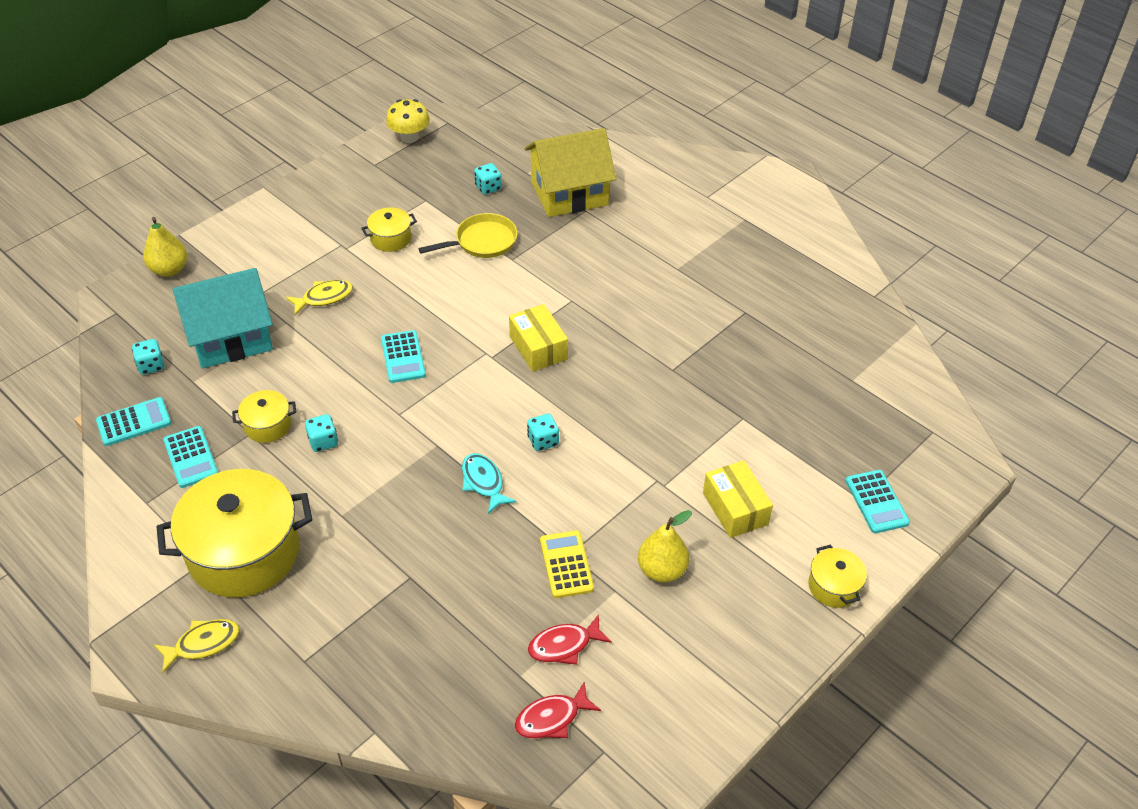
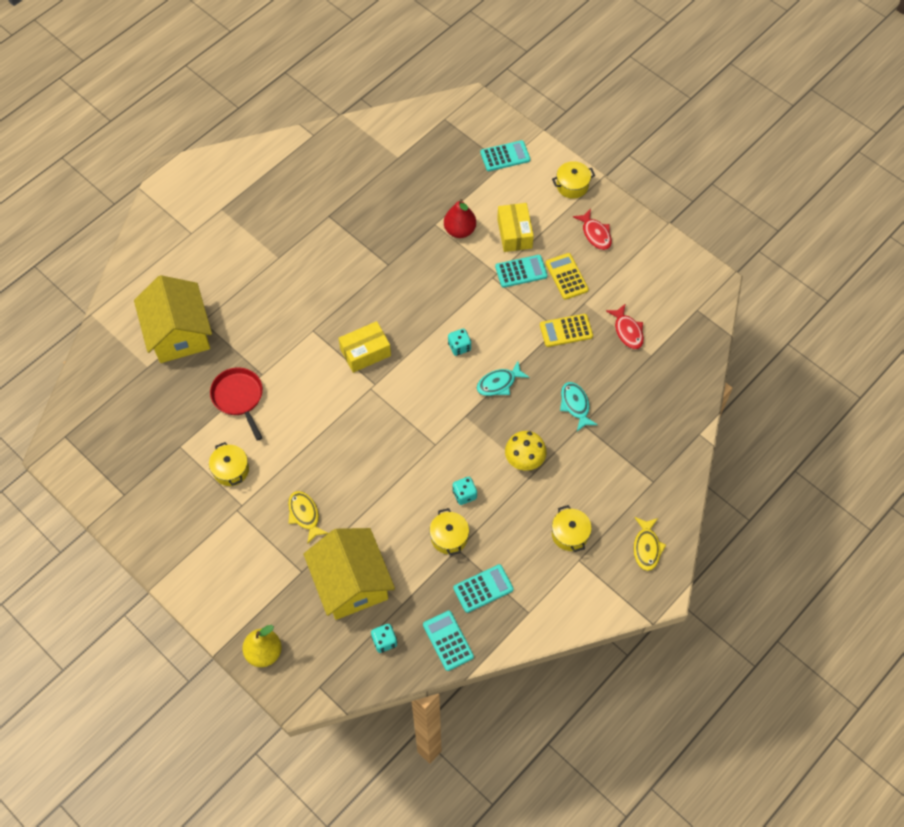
camera: 90 degrees left, 15 degrees up
(203, 644) = (646, 547): yellow fish -> yellow fish turned 150 degrees counterclockwise
(230, 337) = (351, 583): turquoise house -> yellow house
(244, 552) = (570, 534): yellow pot -> yellow pot, size x0.46
(403, 357) = (375, 447): turquoise calculator -> turquoise calculator (521, 271)
(409, 137) = (84, 468): yellow mushroom -> yellow mushroom (524, 459)
(441, 569) = (575, 405): none -> turquoise fish
(482, 242) = (239, 398): yellow pan -> red pan
(488, 188) = (166, 397): turquoise dice -> none
(552, 718) = (678, 337): red fish -> red fish (595, 234)
(662, 570) = (566, 276): yellow pear -> yellow calculator
(734, 445) = (459, 230): none -> red pear
(735, 508) = (514, 233): yellow box -> yellow box turned 75 degrees counterclockwise

